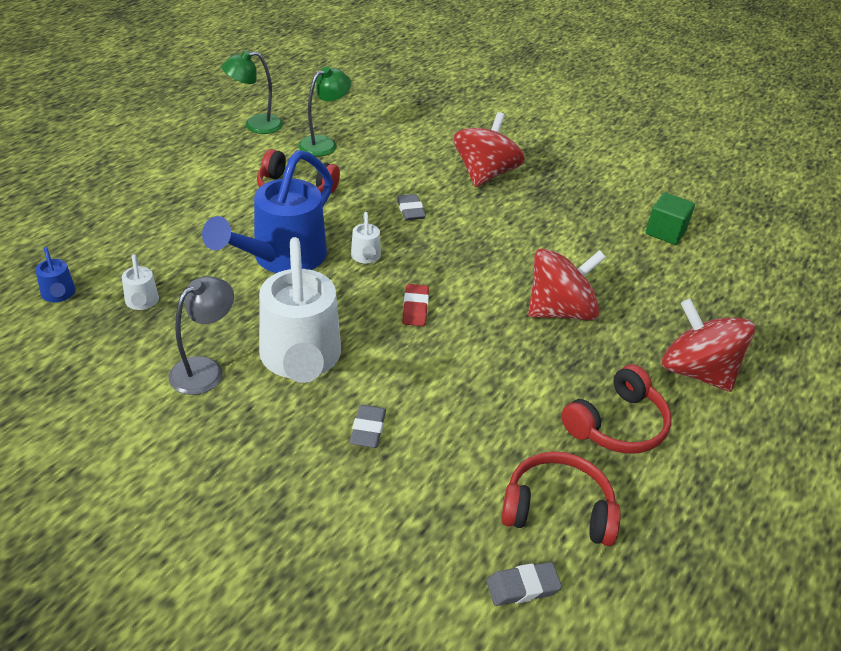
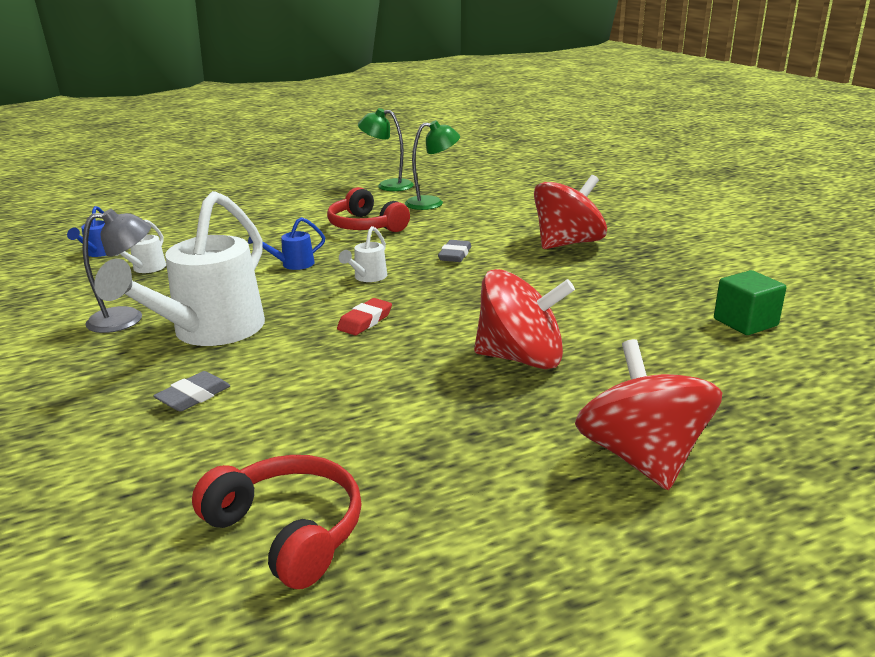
camera: 35 degrees right, 15 degrees down
(282, 258) = (293, 264): blue watering can -> blue watering can, size x0.42
(522, 587) = (147, 590): grey eraser -> none
(617, 424) = (466, 476): red headphones -> none

